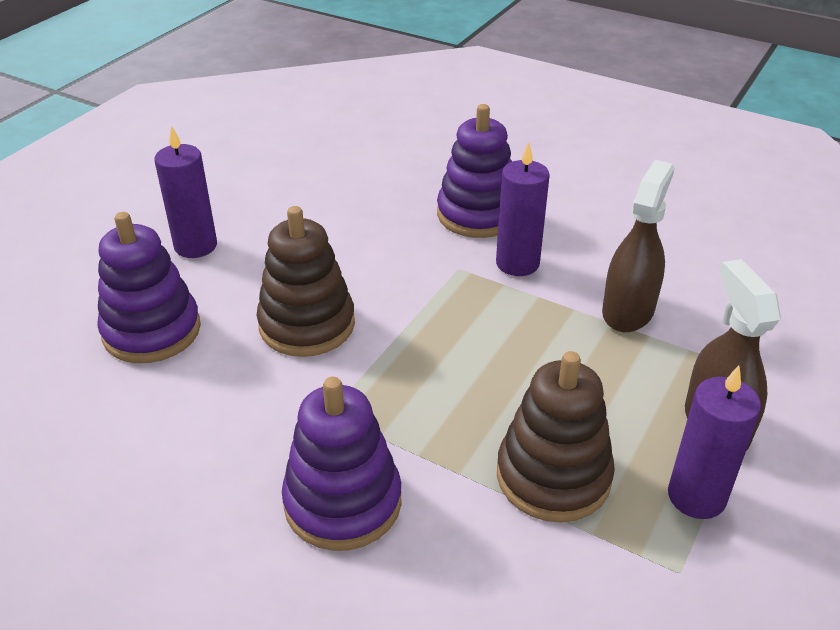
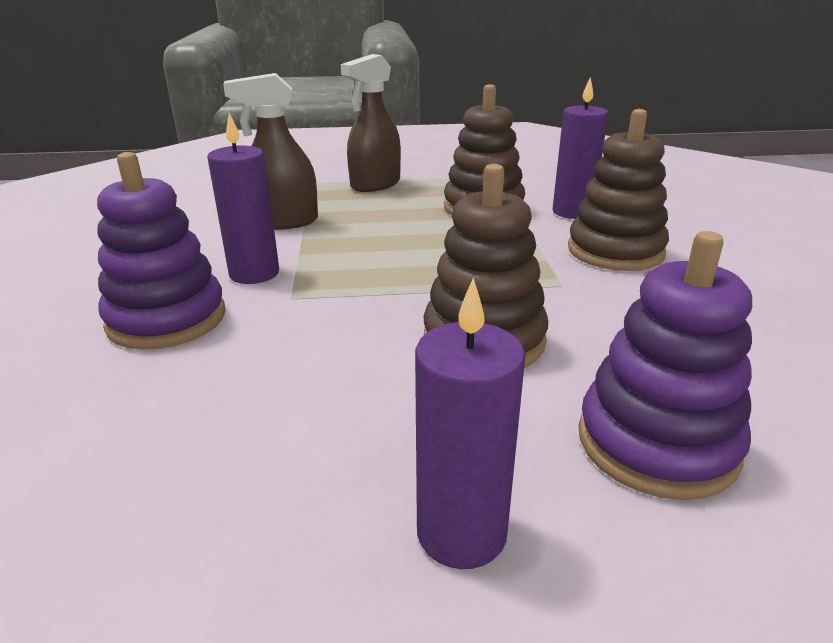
camera: 125 degrees left, 10 degrees down
(343, 502) = (615, 251): purple stacking toy -> brown stacking toy
(696, 496) = (439, 180): purple candle -> purple candle (572, 212)

